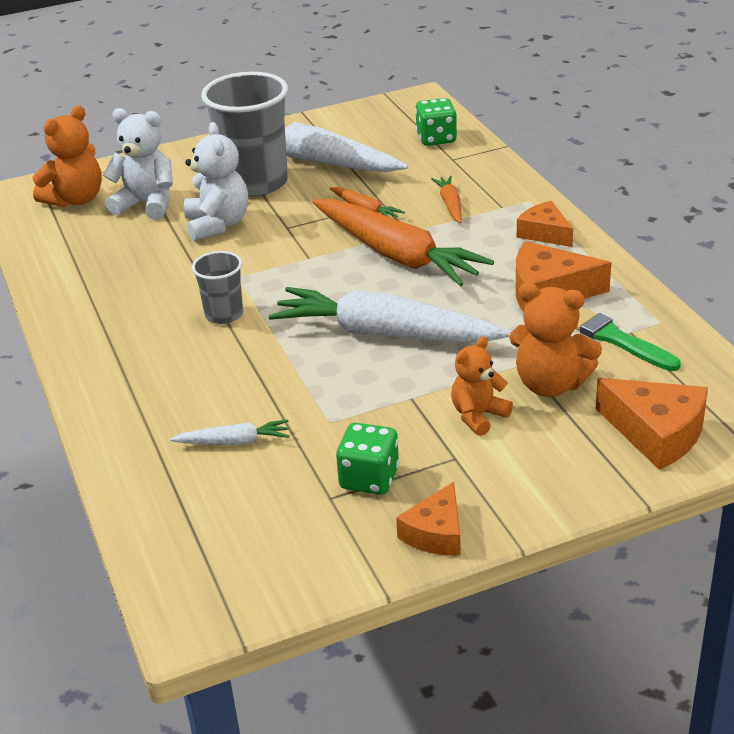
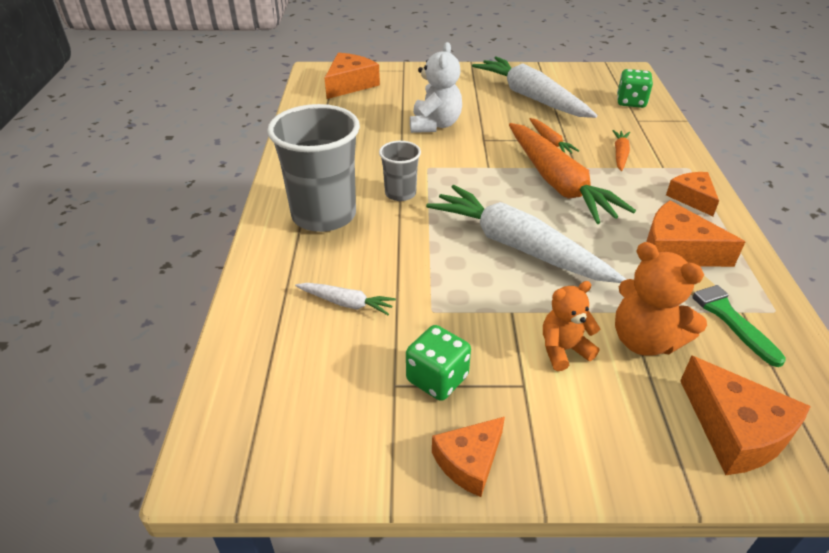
camera: 20 degrees right, 5 degrees up
(75, 199) = (350, 84): orange teddy bear -> orange cheese
(147, 204) = (394, 99): white teddy bear -> none
(255, 183) = (478, 102): grey cup -> grey cup (324, 215)

